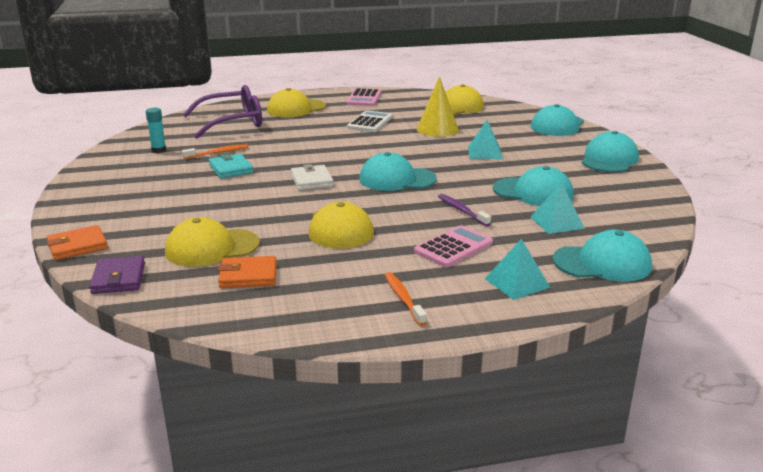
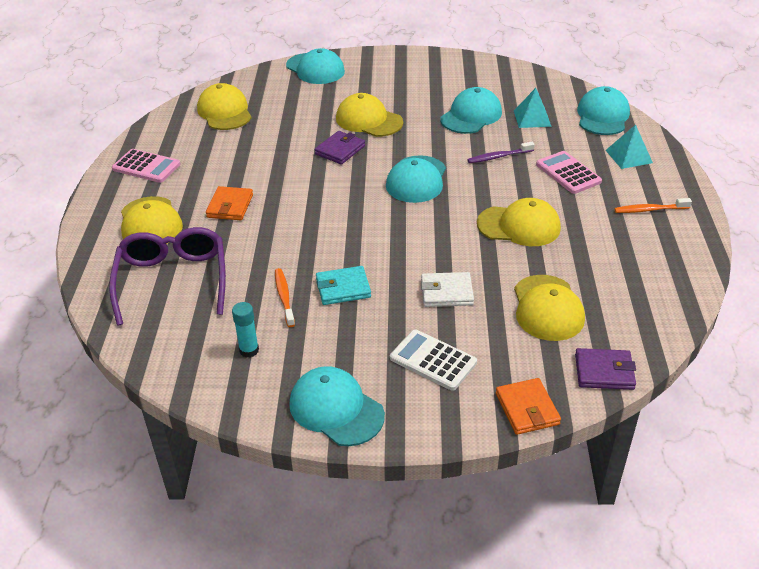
camera: 75 degrees left, 15 degrees up
(248, 276) = (606, 287): orange wallet -> orange wallet (230, 206)
(312, 180) = (400, 232): white wallet -> white wallet (446, 292)
(370, 122) = (240, 174): white calculator -> white calculator (433, 360)
(426, 148) = (340, 150): none -> purple wallet
(437, 129) = (288, 135): yellow cone -> none
(485, 152) = (369, 120): turquoise pyramid -> yellow cap
(609, 159) = (412, 65): turquoise cap -> turquoise cap (336, 409)

